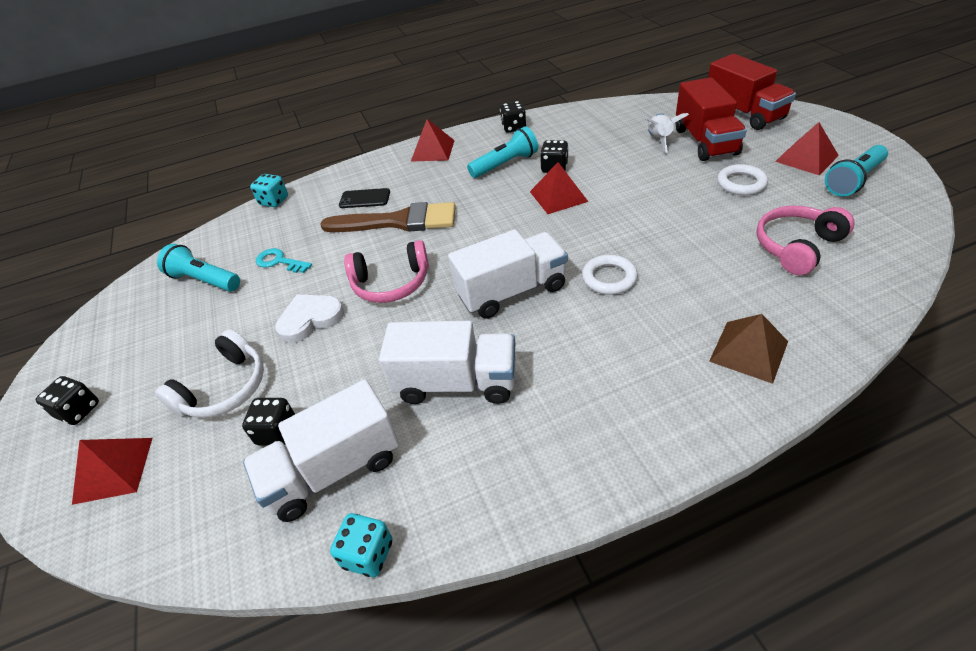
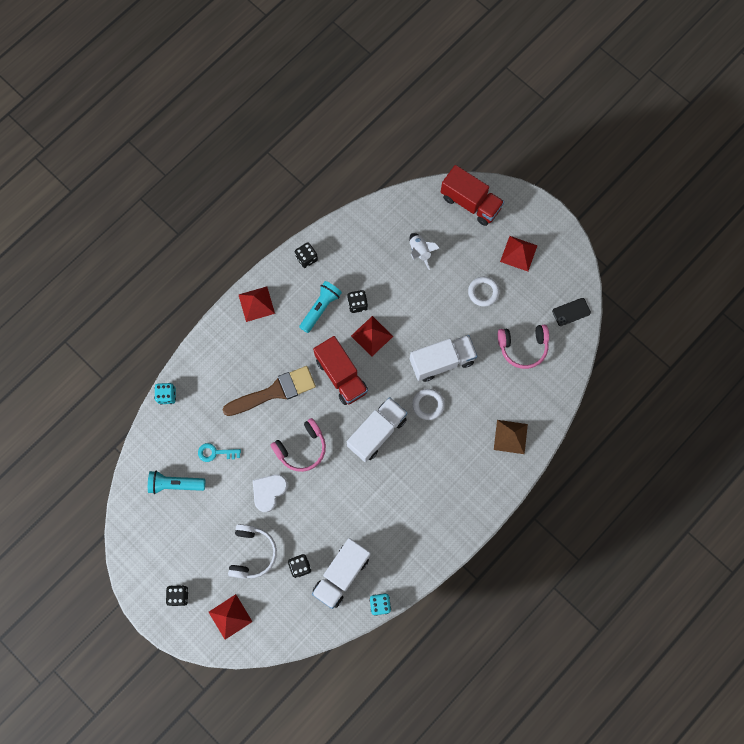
camera: 30 degrees left, 30 degrees up
(365, 199) = (236, 374): black phone -> black phone (571, 312)
(456, 382) = (375, 505): white truck -> white truck (442, 361)
(705, 141) = (451, 247): red truck -> red truck (341, 375)
(796, 246) = (523, 347): pink headphones -> pink headphones turned 120 degrees counterclockwise
(853, 180) = (548, 272): turquoise flashlight -> none

